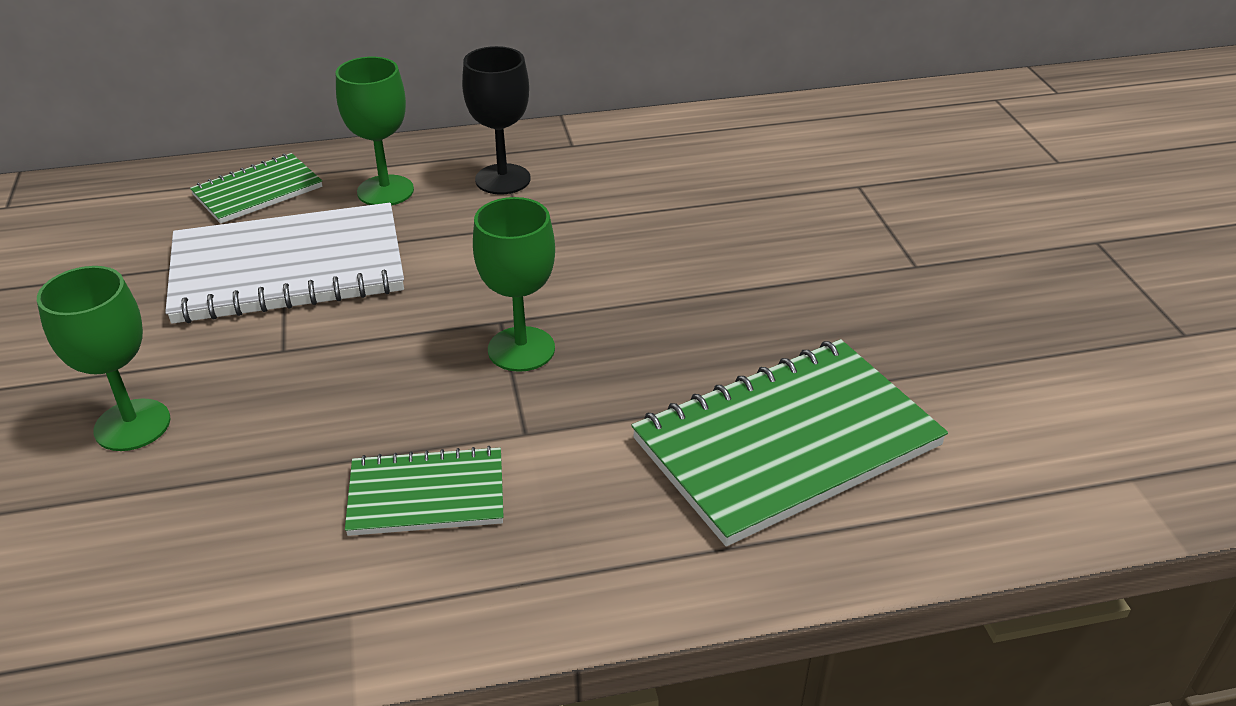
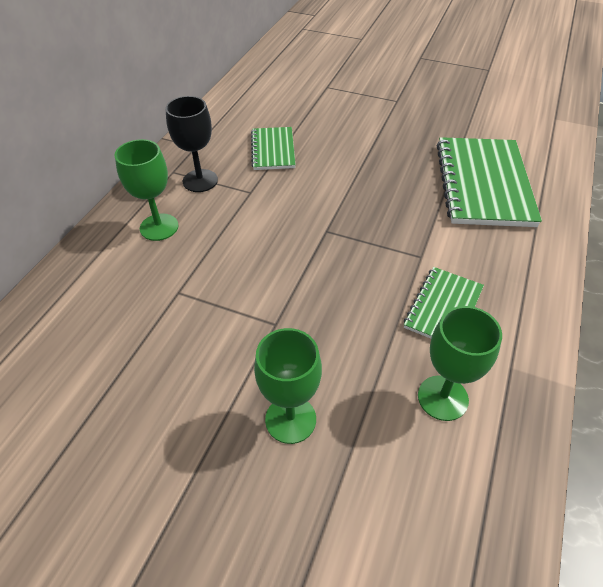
camera: 55 degrees left, 10 degrees up
(258, 191) = (92, 281): green notebook -> green notebook (273, 150)
(288, 268) = (195, 295): white notebook -> none
(521, 349) = (356, 232): green goblet -> green goblet (442, 398)

